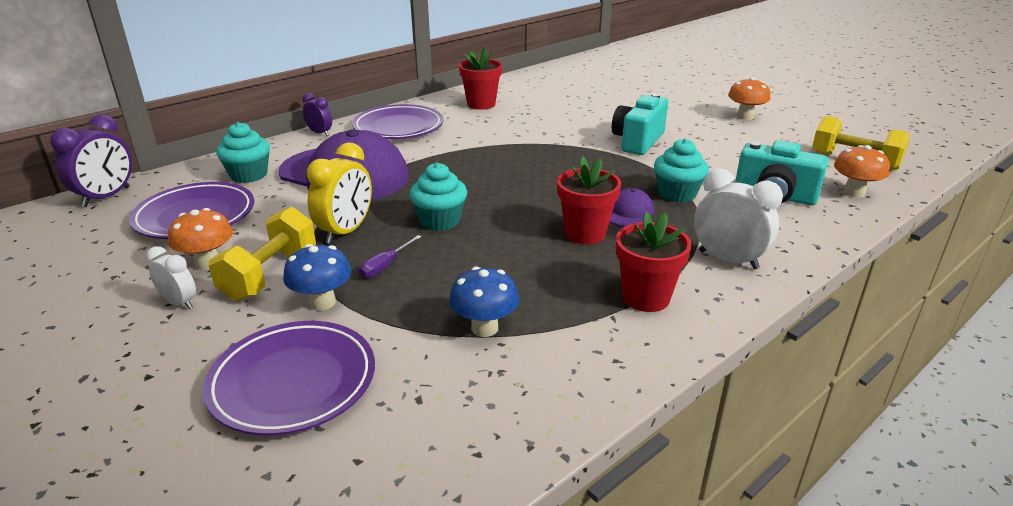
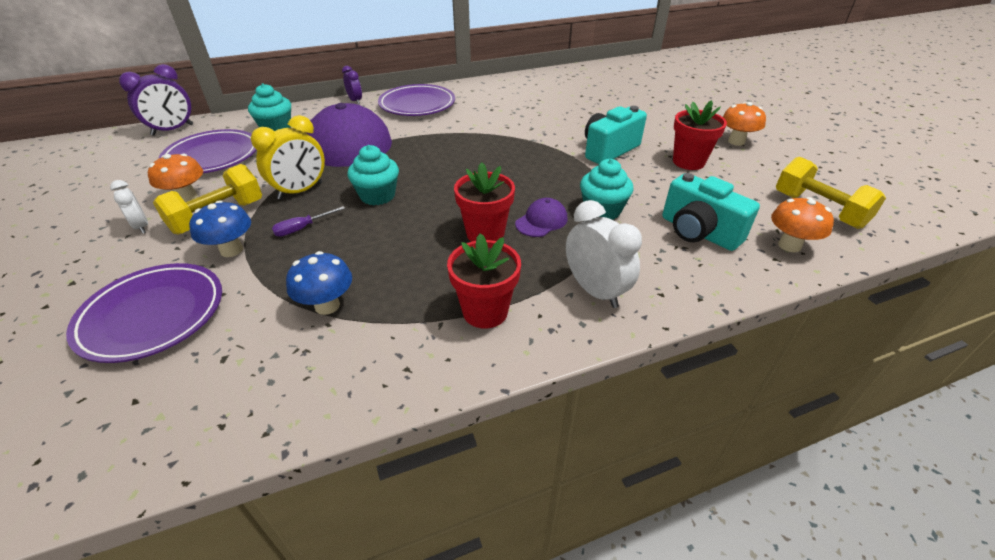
camera: 20 degrees right, 10 degrees up
(481, 104) = (500, 93): red flower pot -> red flower pot (688, 162)

